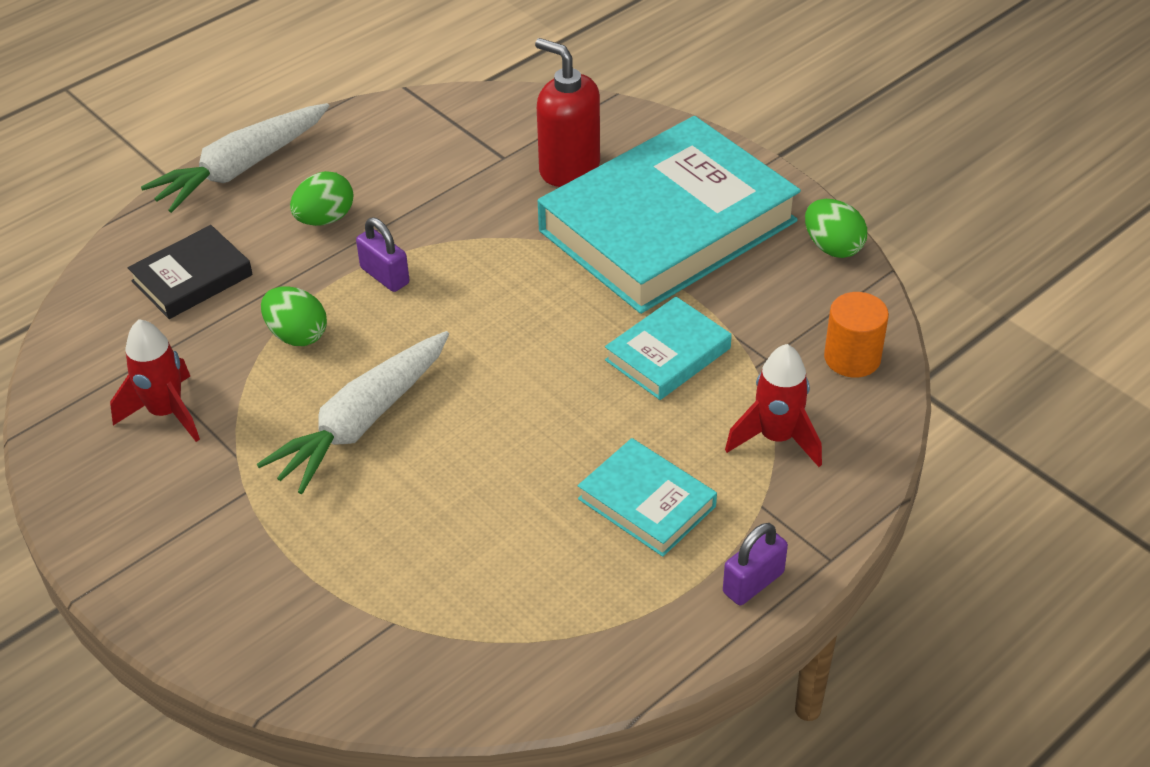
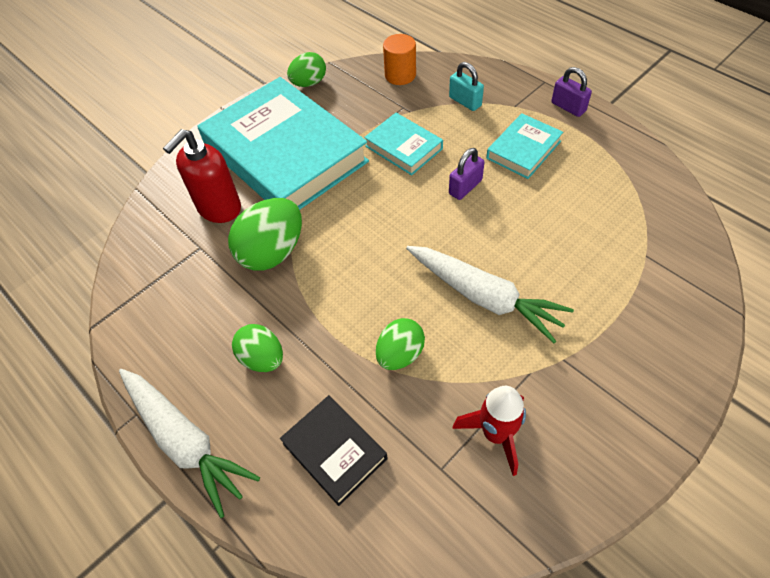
camera: 90 degrees left, 10 degrees up
(385, 276) = (332, 305): purple padlock -> purple padlock (465, 187)
(482, 220) = (272, 252): none -> green egg
(776, 438) = (465, 101): red rocket -> turquoise padlock

